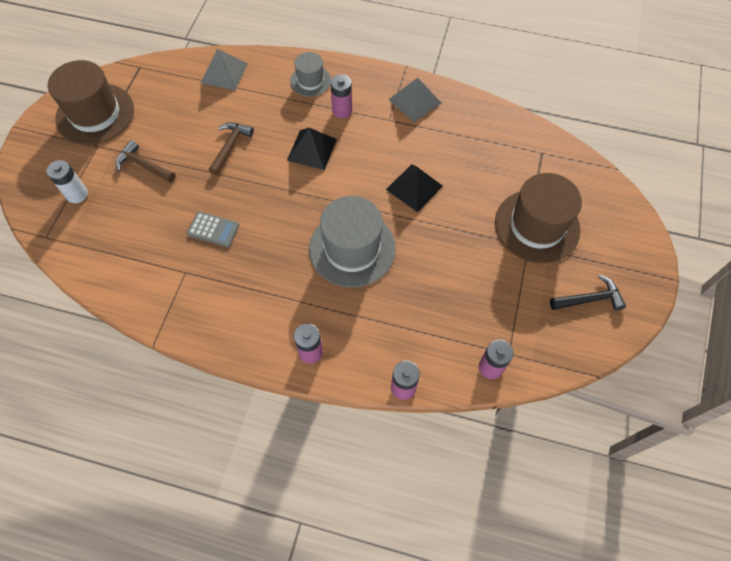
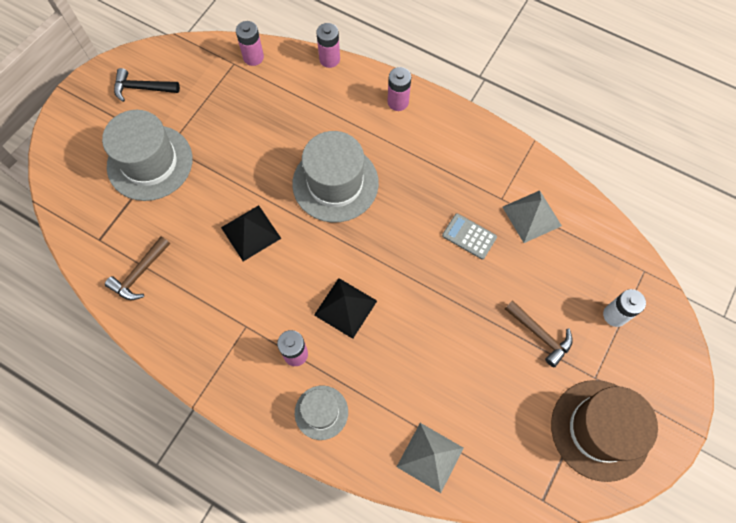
camera: 165 degrees left, 5 degrees up
(230, 146) = (437, 336): brown hammer -> brown hammer (139, 274)
(415, 101) = (205, 345): grey pyramid -> grey pyramid (531, 216)
(537, 226) = (150, 162): brown hat -> grey hat

